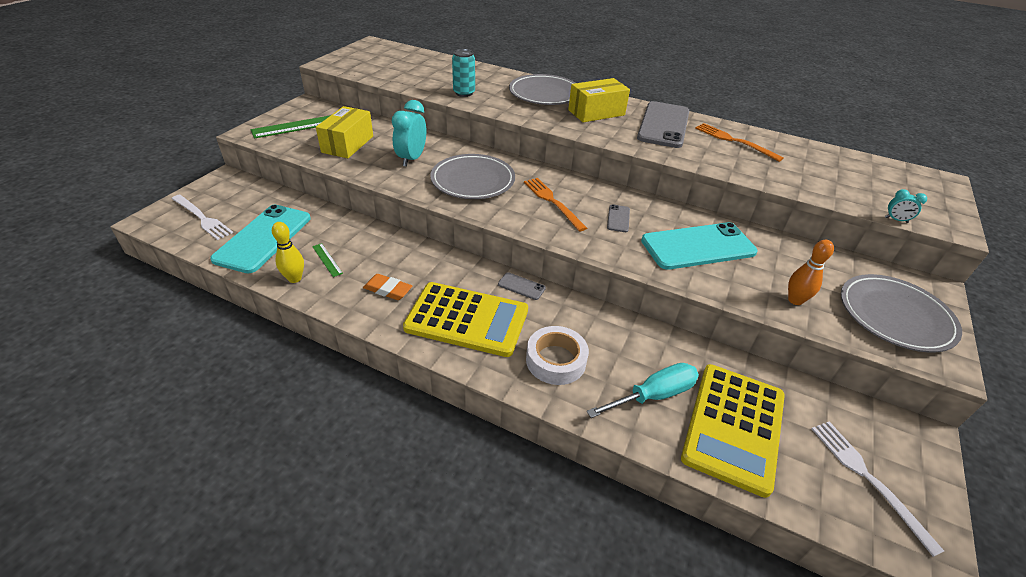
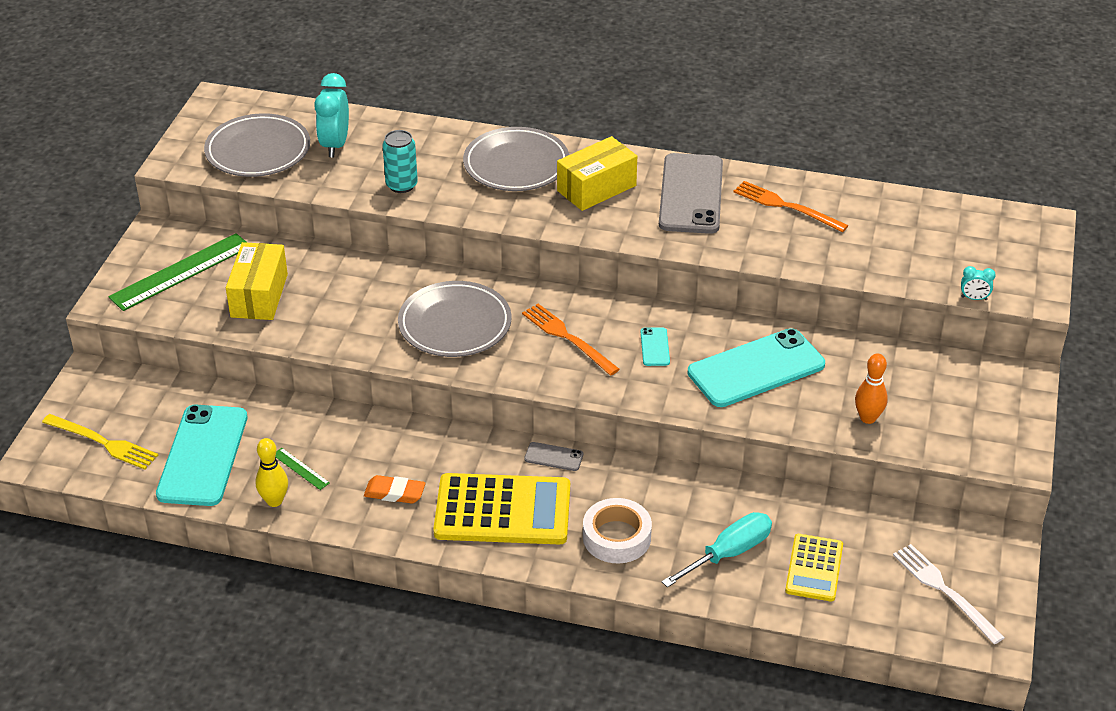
camera: 10 degrees left, 0 degrees up
(202, 218) = (103, 443): white fork -> yellow fork
(412, 159) = (359, 304): turquoise clock -> turquoise clock (335, 145)
(618, 218) = (654, 347): grey phone -> turquoise phone
(733, 426) = (814, 568): yellow calculator -> yellow calculator, size x0.57
(894, 316) = (974, 416): grey plate -> grey plate (258, 151)

